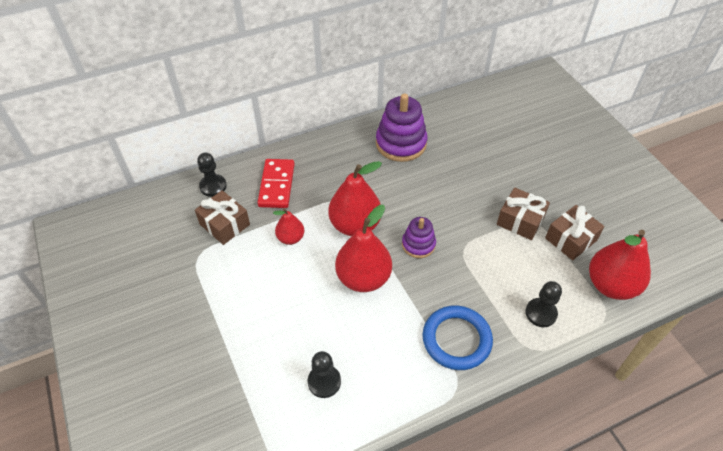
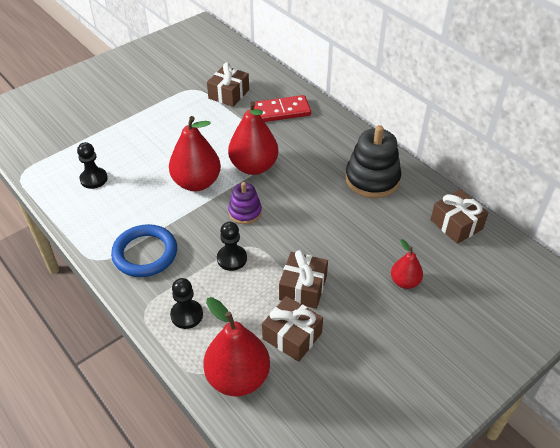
camera: 75 degrees right, 5 degrees down
(213, 186) = (266, 78): black pawn -> black pawn (232, 259)
(290, 238) = (226, 132): red pear -> red pear (405, 282)
(401, 143) = (372, 179): purple stacking toy -> black stacking toy
(468, 109) = (456, 224): none -> brown gift

